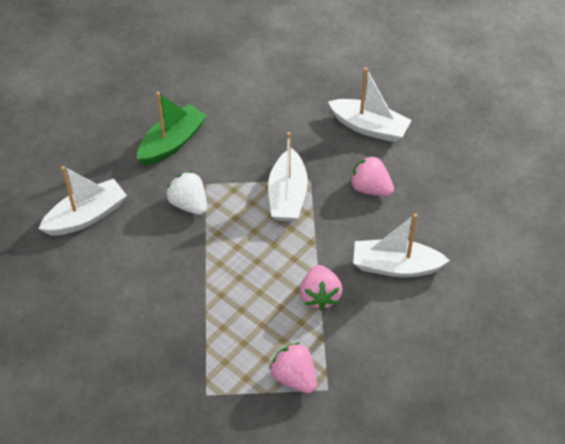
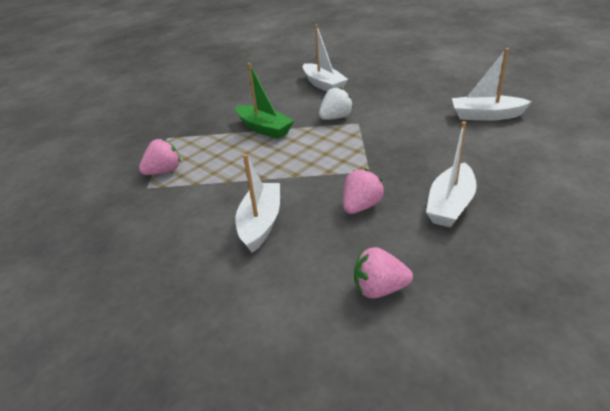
camera: 95 degrees right, 15 degrees down
(172, 143) = (399, 106): green boat -> green boat (264, 129)
(287, 196) = (348, 159): white boat -> white boat (486, 115)
(320, 296) = (236, 180): pink strawberry -> pink strawberry (379, 289)

